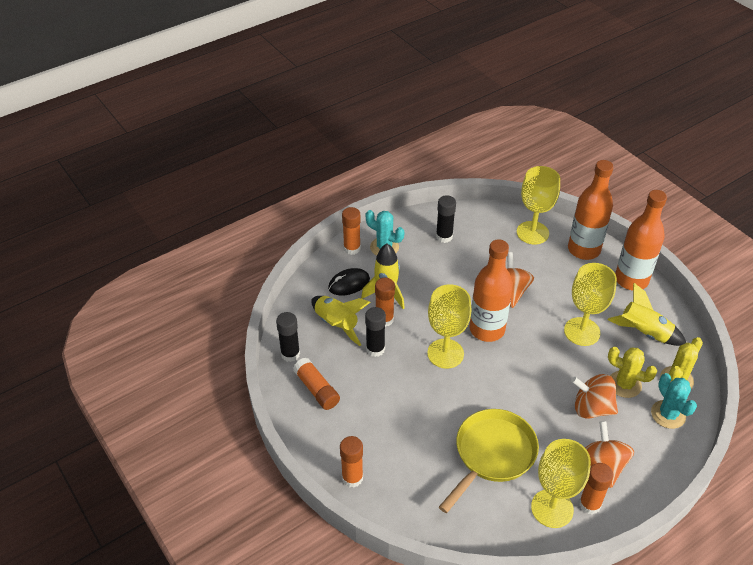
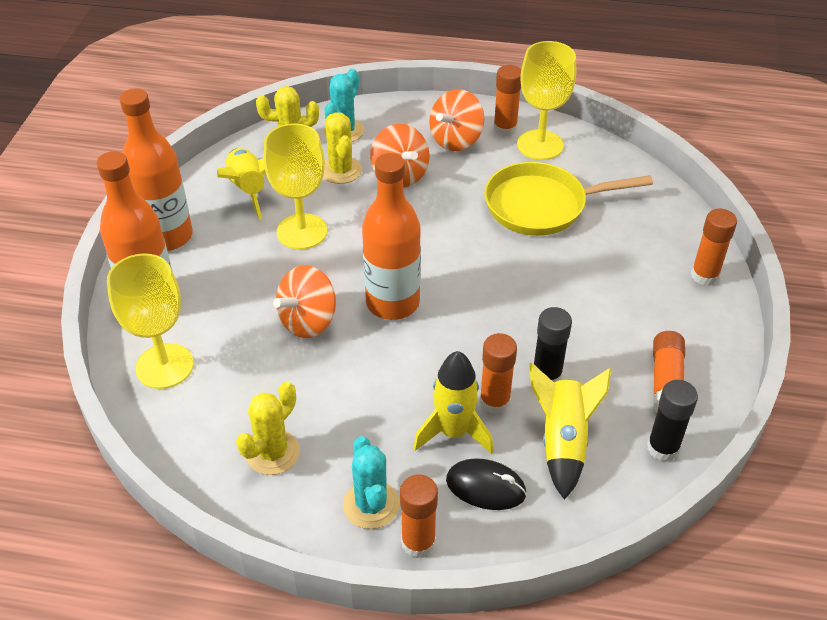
camera: 135 degrees left, 0 degrees up
(444, 236) = (272, 453): black glue stick -> yellow cactus
(445, 353) = (471, 313): yellow goblet -> none

